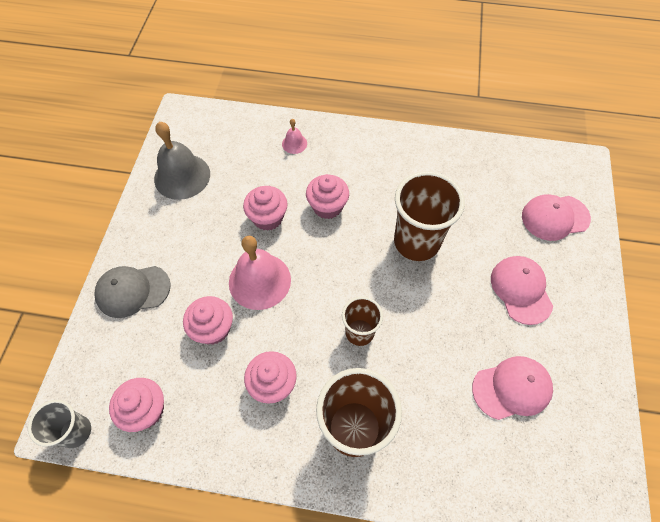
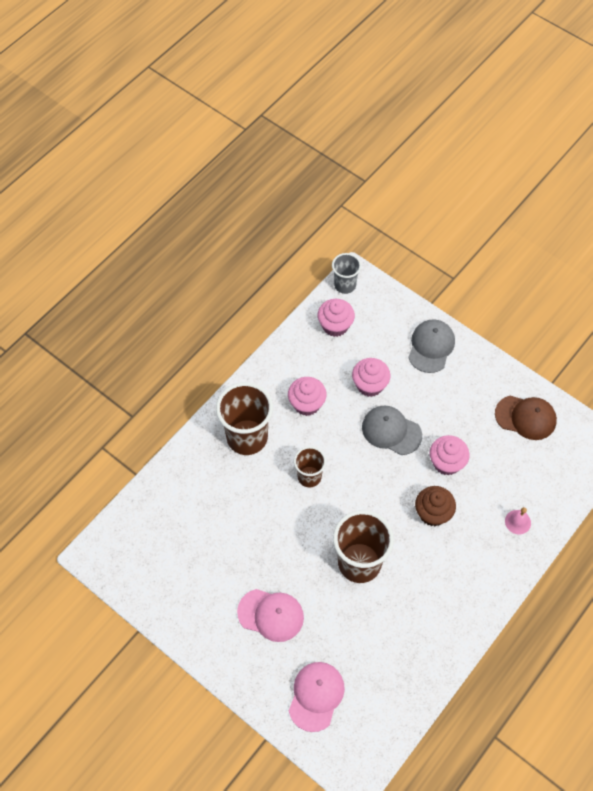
camera: 120 degrees right, 0 degrees up
(182, 176) = (525, 417): grey bell -> brown cap
(259, 281) = (391, 431): pink bell -> grey cap
(327, 206) = (433, 513): pink cupcake -> brown cupcake
(512, 388) = (206, 553): pink cap -> none

